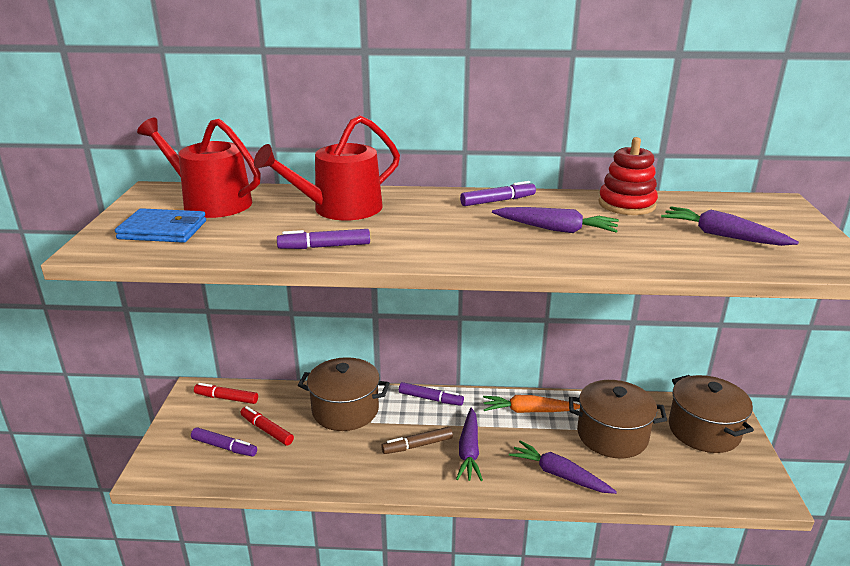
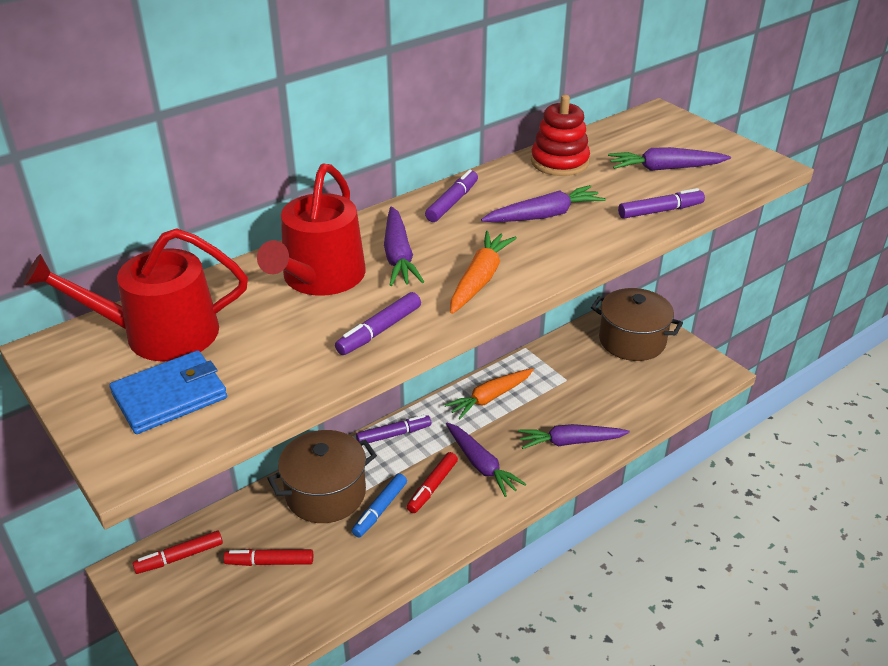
camera: 40 degrees left, 10 degrees up
(224, 447) = (246, 607): purple marker -> purple marker (660, 211)
(366, 439) = (380, 509): none -> blue marker
(408, 215) = (398, 256): none -> purple carrot
(417, 445) = (432, 487): brown marker -> red marker
(440, 246) = (480, 279): none -> orange carrot
(612, 435) = (574, 383): brown pot -> none

